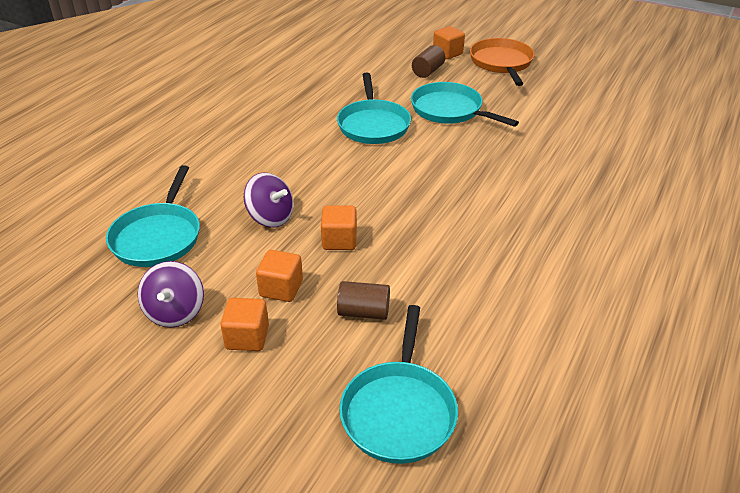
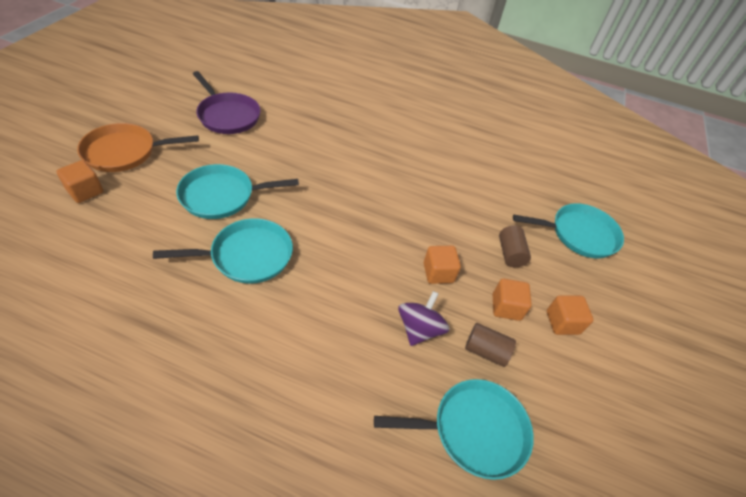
camera: 105 degrees left, 10 degrees up
(175, 312) = (560, 382): purple spinning top -> none
(428, 71) = (128, 209): brown cylinder -> brown cylinder (485, 351)
(450, 110) = (222, 196): turquoise pan -> turquoise pan turned 45 degrees clockwise
(582, 109) = (227, 115): none -> purple pan

